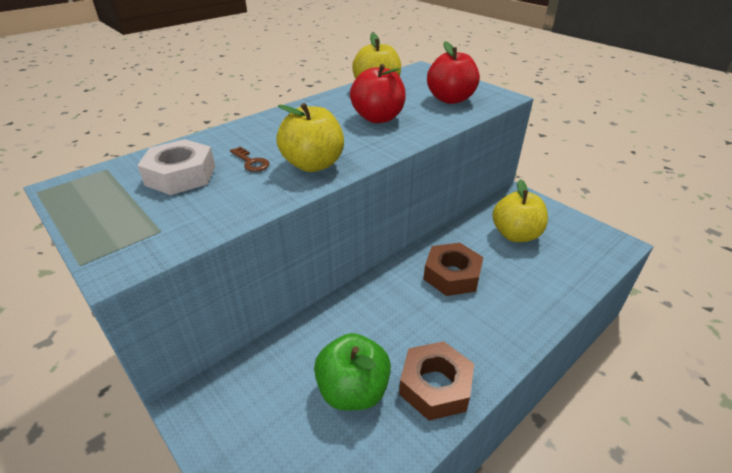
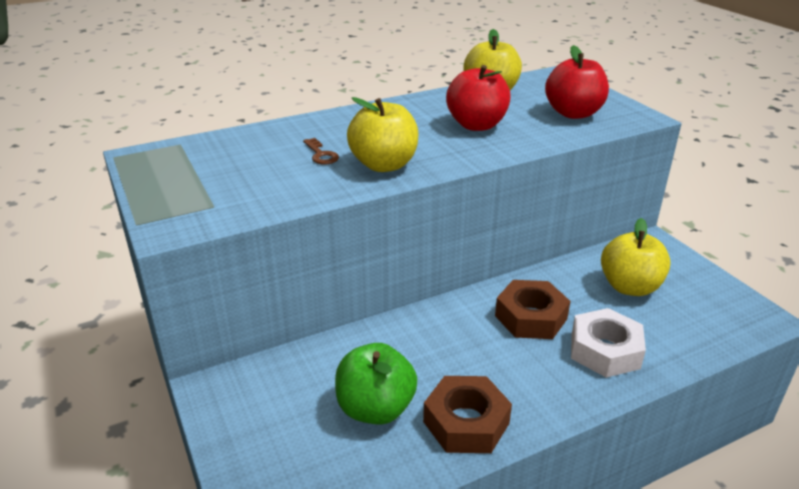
camera: 15 degrees right, 5 degrees down
(181, 175) = (248, 159): white nut -> white nut (605, 350)

